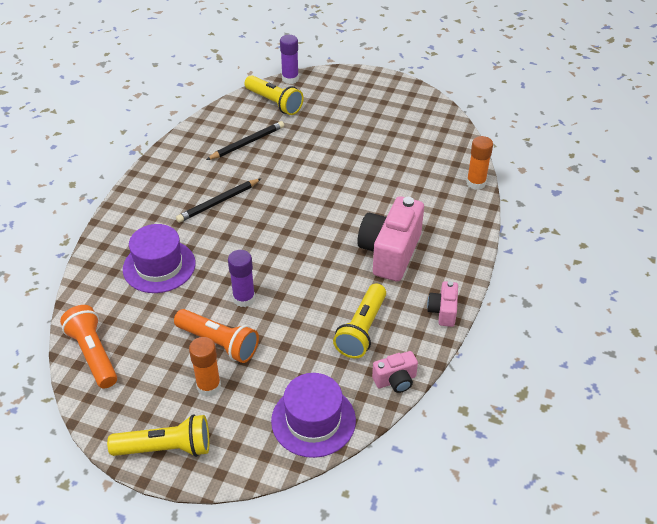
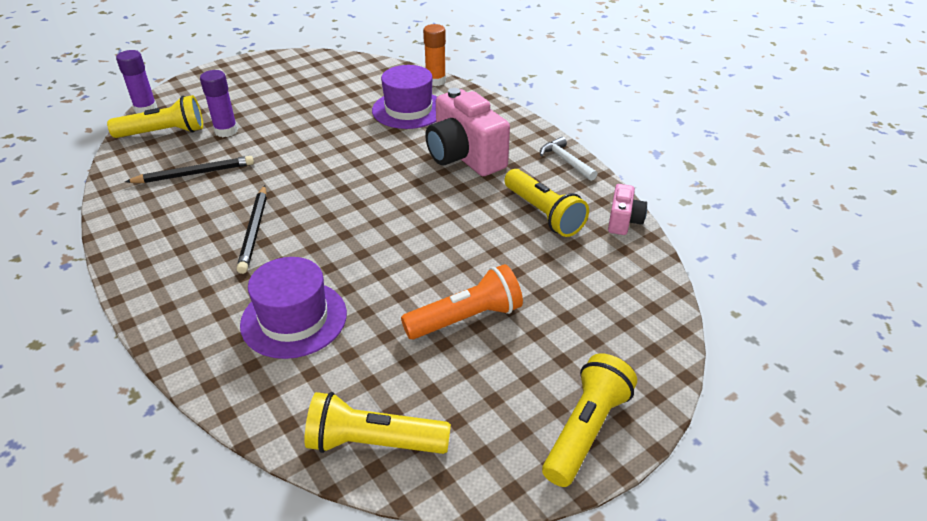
camera: 55 degrees left, 5 degrees down
(93, 354) = (373, 443): orange flashlight -> yellow flashlight
(209, 386) = (523, 353): orange glue stick -> none
(244, 298) = (421, 272): purple glue stick -> purple glue stick (226, 131)
(247, 143) = (195, 174): black pencil -> black pencil turned 75 degrees clockwise
(313, 420) = (632, 294): purple hat -> purple hat (408, 110)
(443, 311) = (565, 161): pink camera -> white hammer

